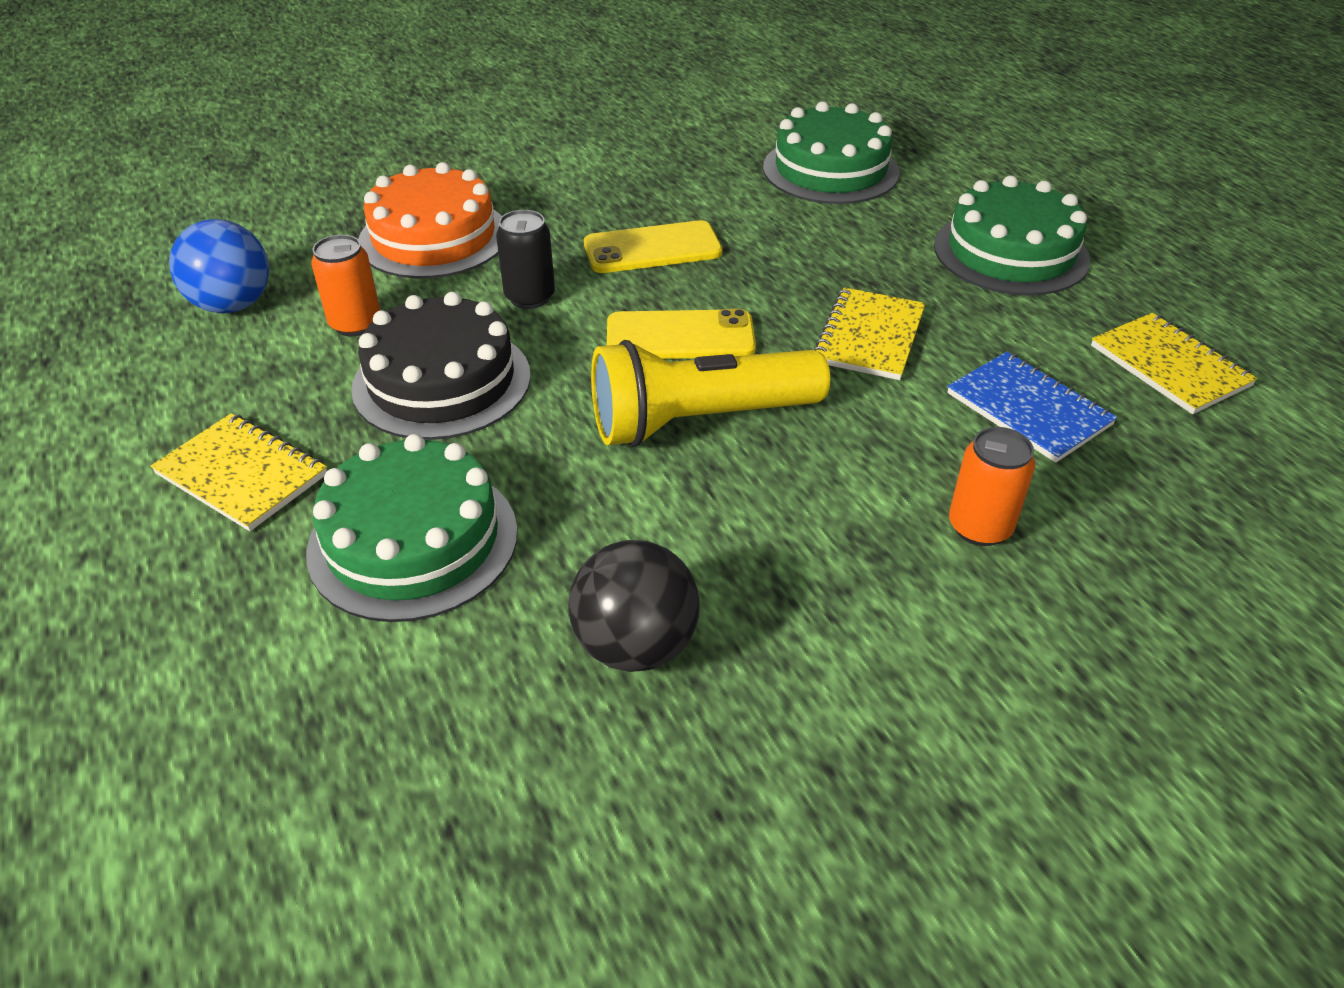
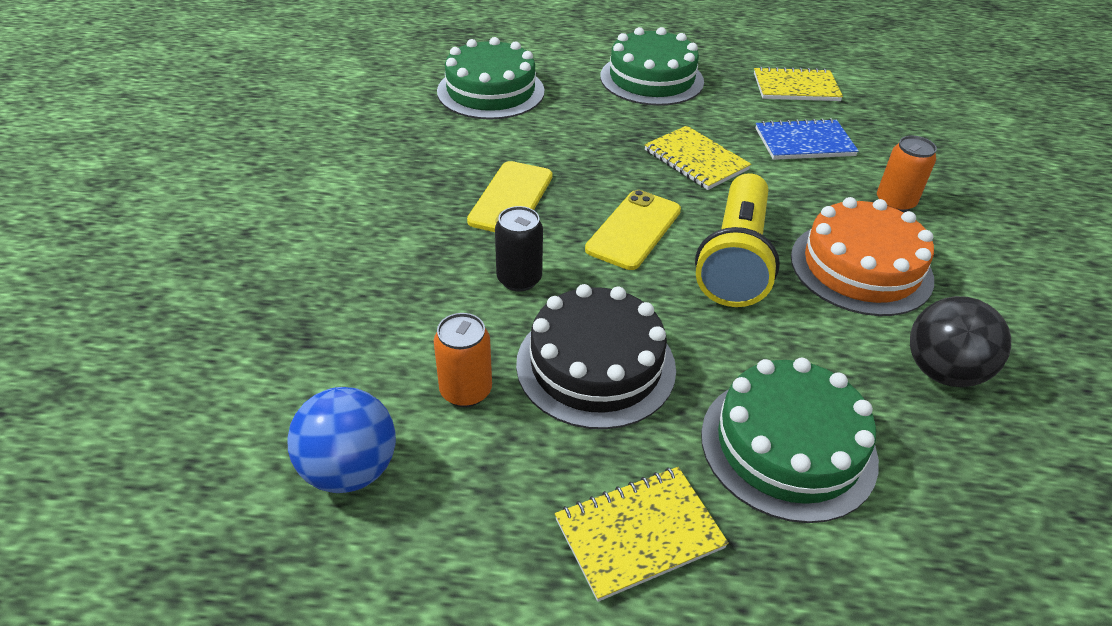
camera: 60 degrees left, 0 degrees up
(434, 237) = (372, 300): orange cake -> orange cake (861, 267)

